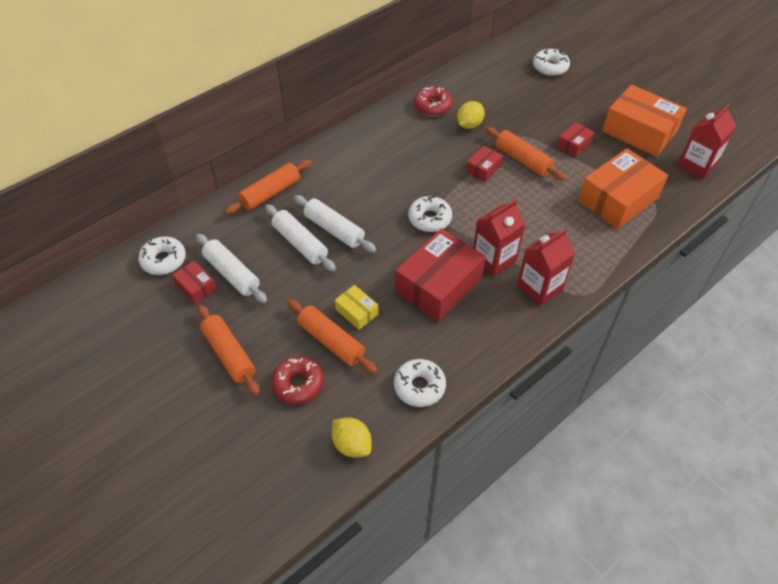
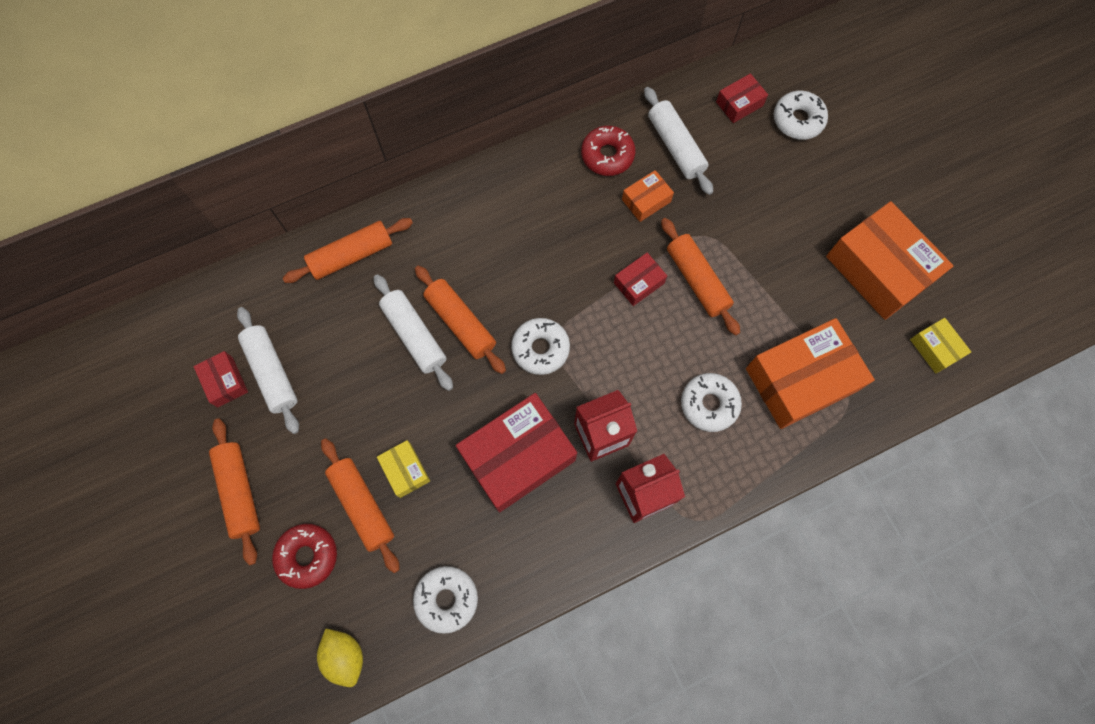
camera: 15 degrees right, 20 degrees up
(164, 260) = (196, 330): white donut -> white donut (709, 404)
(300, 243) = (366, 347): white rolling pin -> white rolling pin (676, 146)
(366, 215) = (461, 323): none -> orange rolling pin
(469, 125) = (646, 201): yellow lemon -> orange box
(574, 145) = (777, 271): red box -> red box (739, 104)
(697, 165) = (935, 348): red carton -> yellow box

